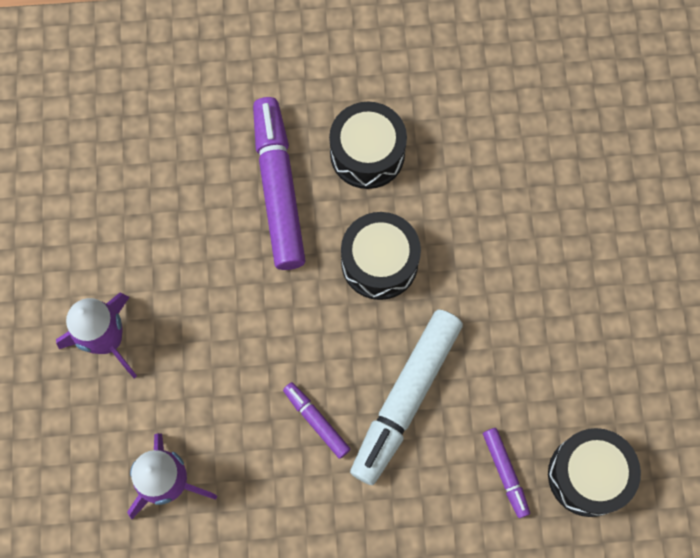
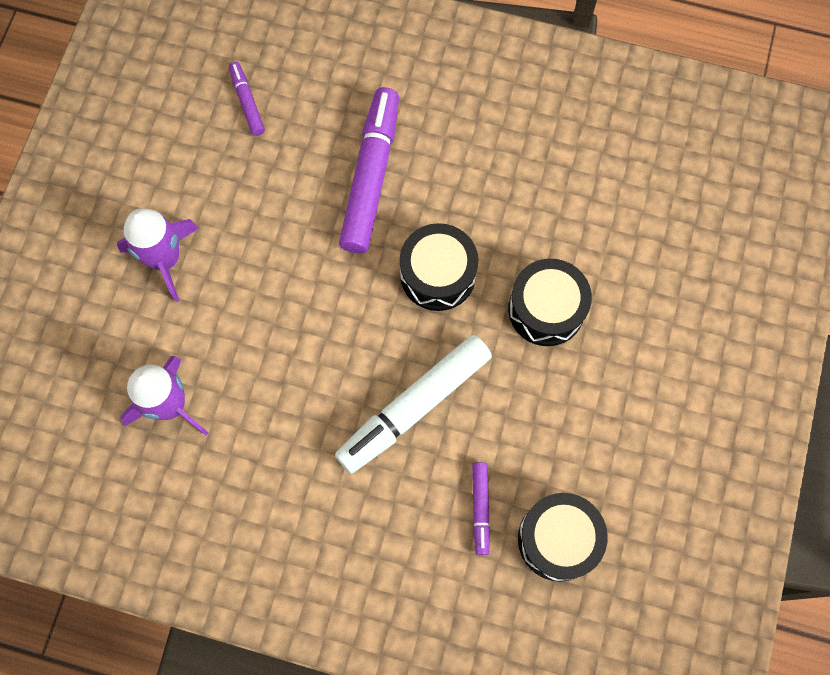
camera: 20 degrees right, 0 degrees up
(316, 421) = (324, 398): purple marker -> purple marker (247, 102)
(367, 153) = (465, 172): black drum -> black drum (546, 309)

